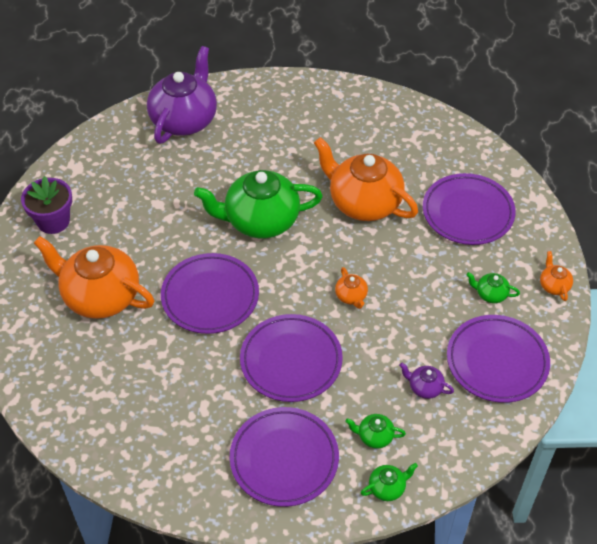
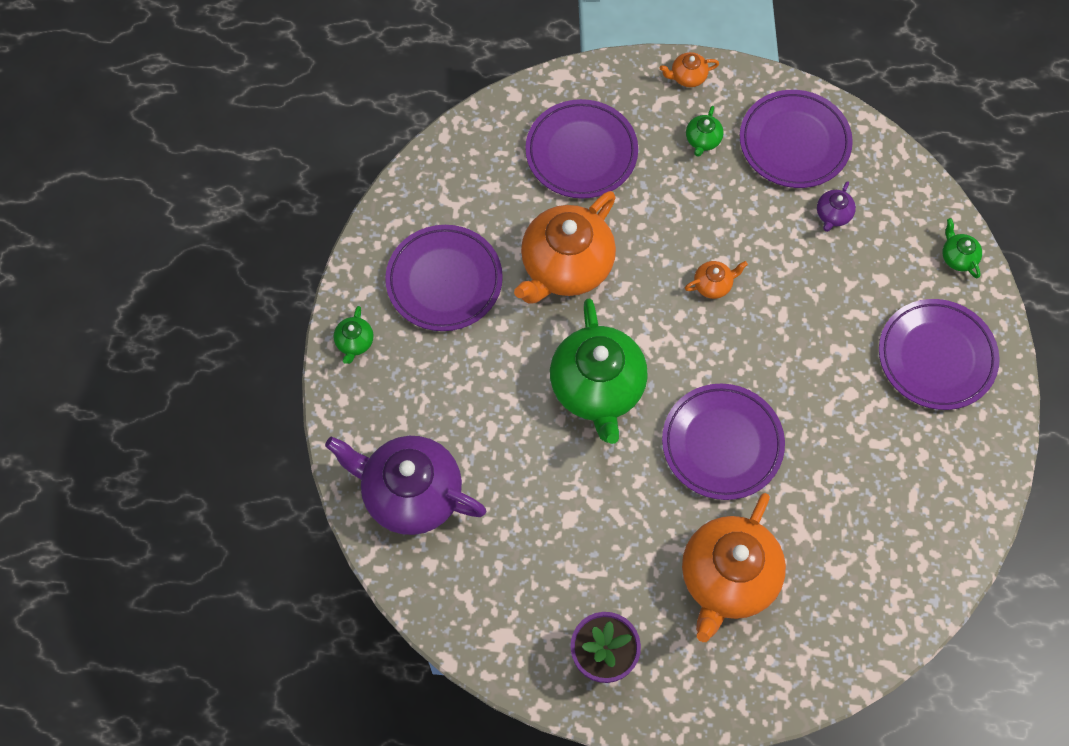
camera: 90 degrees left, 15 degrees up
(291, 361) = (809, 351): purple plate -> purple plate (444, 281)
(374, 436) = (899, 267): green teapot -> green teapot (354, 342)

